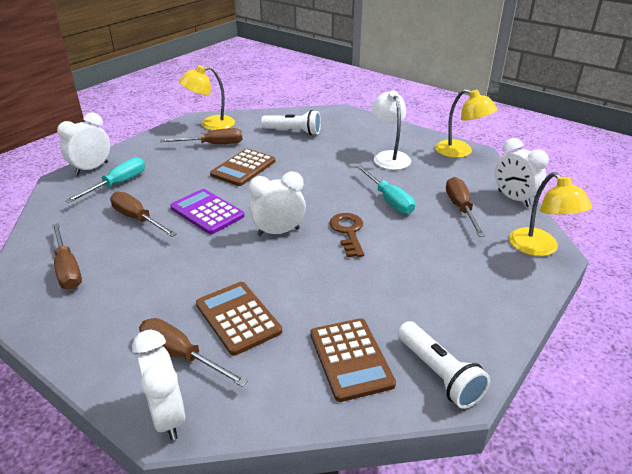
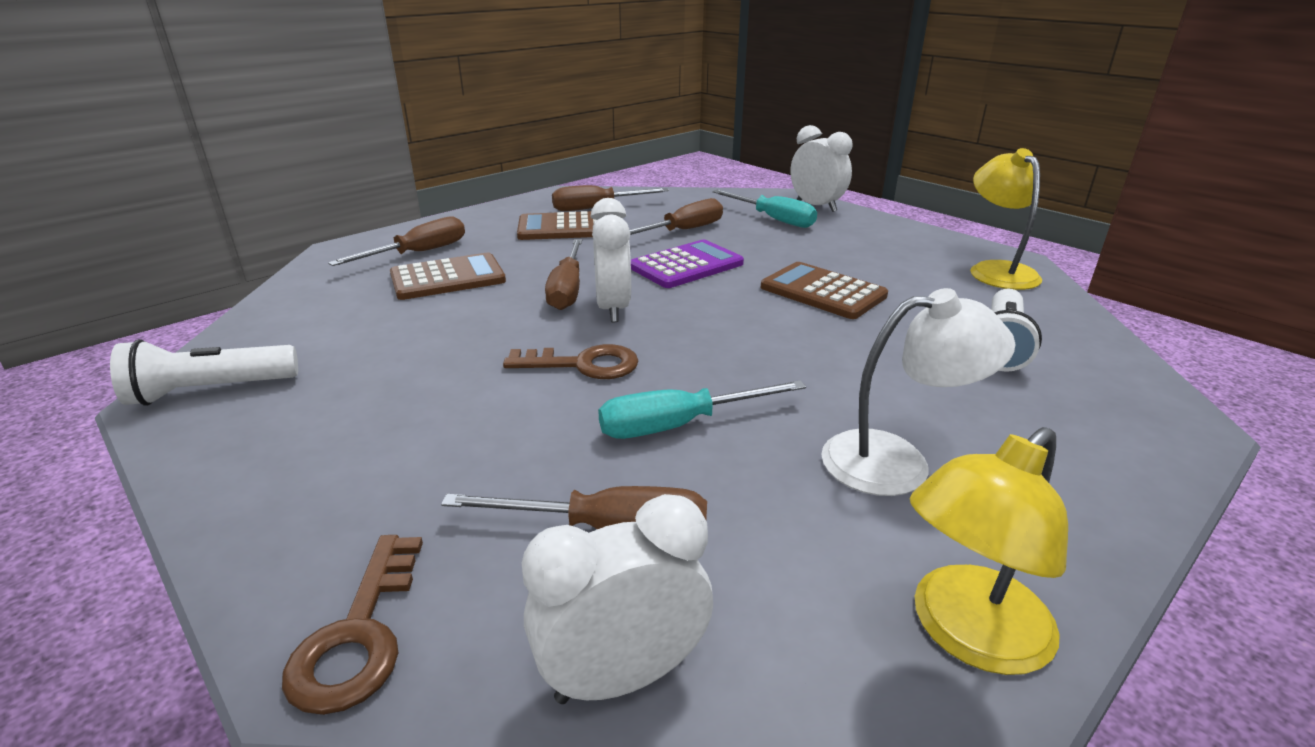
camera: 100 degrees right, 5 degrees down
(168, 416) = (348, 249): white clock -> none
(213, 144) = (910, 271): brown screwdriver -> brown screwdriver (567, 290)
(351, 359) = (310, 335): brown calculator -> brown calculator (563, 228)
(540, 248) = (359, 634): yellow lamp -> brown key

